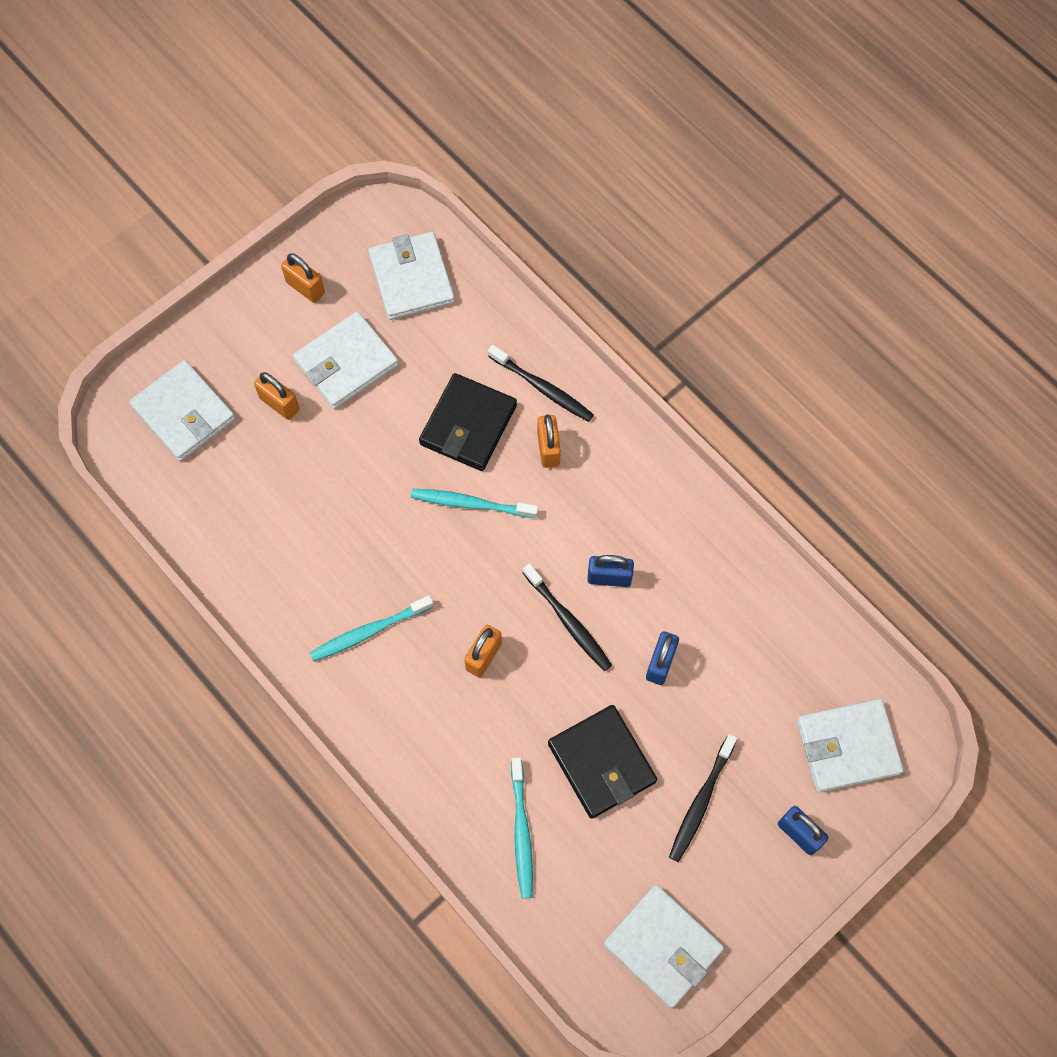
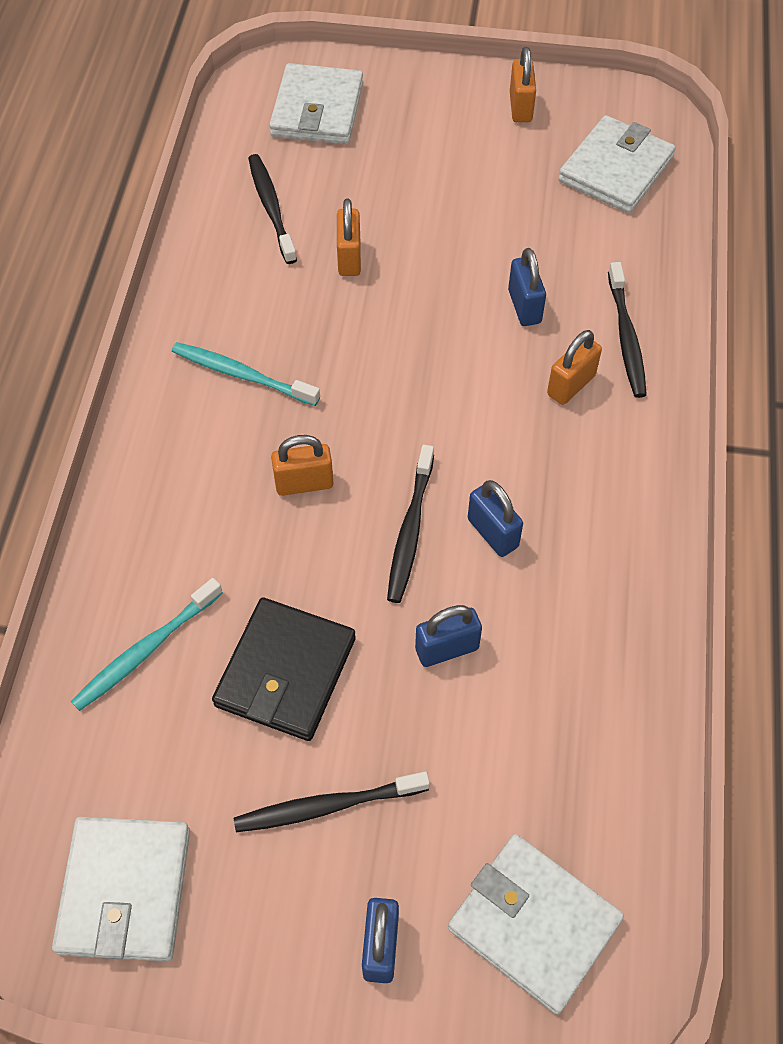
camera: 50 degrees right, 10 degrees down
(245, 510) = (271, 207): none -> black toothbrush
(279, 404) = (394, 163): orange padlock -> orange padlock (349, 258)
(346, 363) = (483, 180): white wallet -> none
(468, 425) = (524, 306): black wallet -> blue padlock
(470, 504) = (448, 363): turquoise toothbrush -> none

